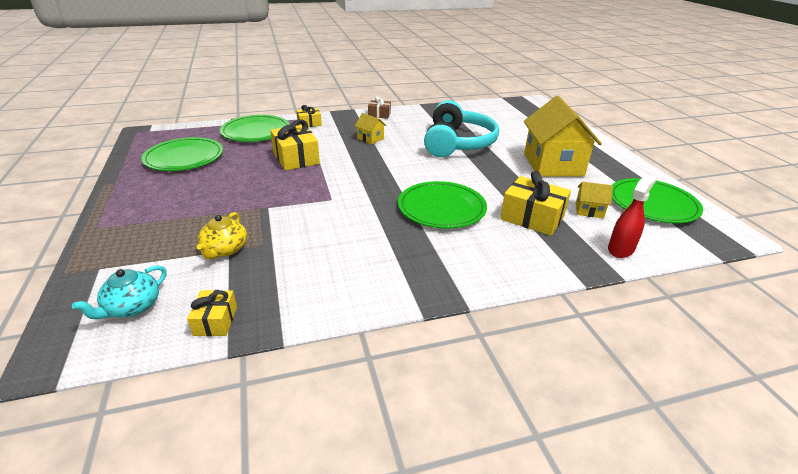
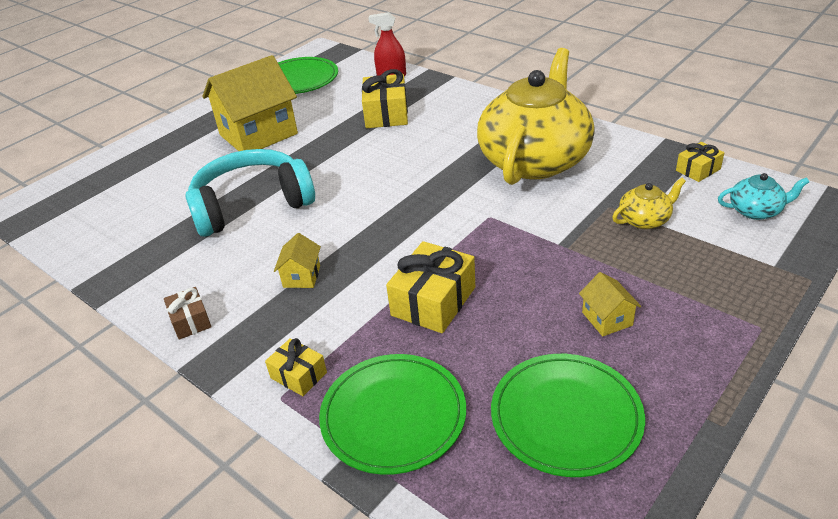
camera: 120 degrees left, 5 degrees up
(364, 247) = (534, 160): none -> yellow teapot
(441, 208) = (424, 154): green plate -> none
(589, 210) = (343, 97): yellow house -> yellow house (607, 319)

